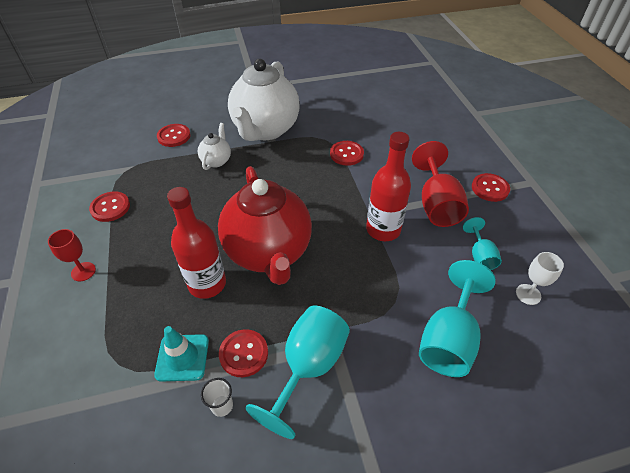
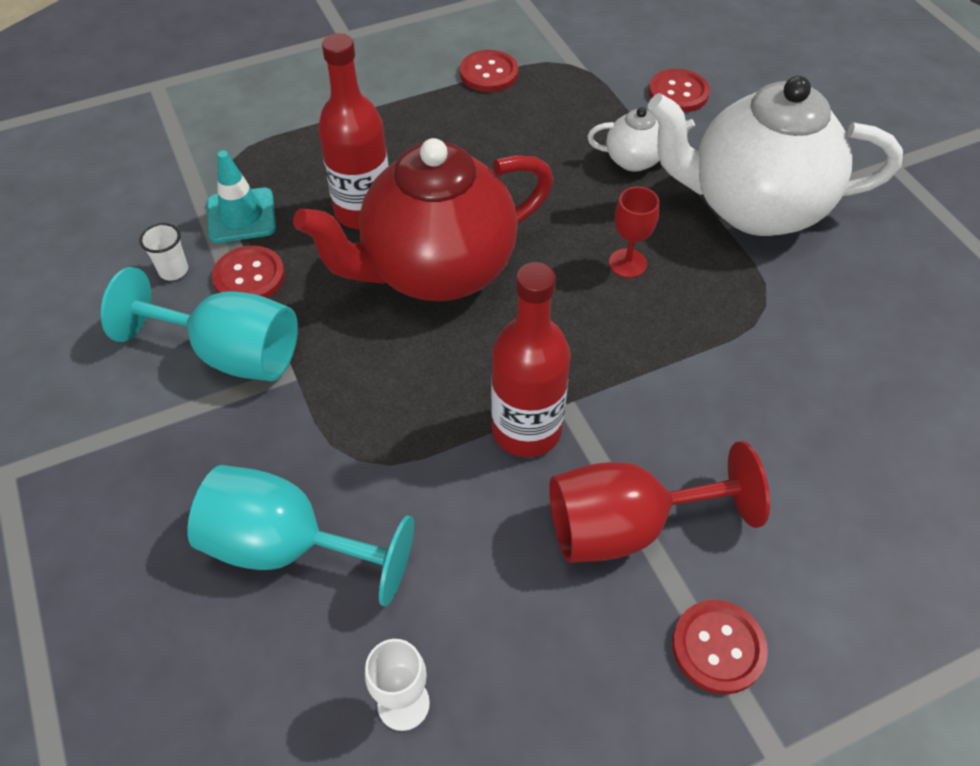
camera: 80 degrees right, 5 degrees up
(83, 271) = (367, 86): red goblet -> red goblet (627, 263)
(346, 154) = (732, 348): red button -> none
(480, 256) = (492, 611): turquoise goblet -> none

